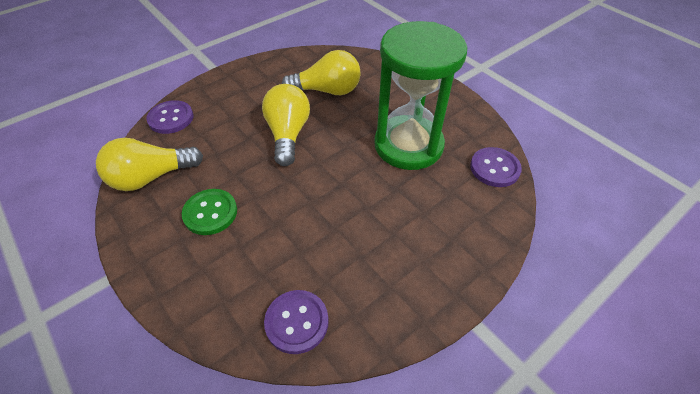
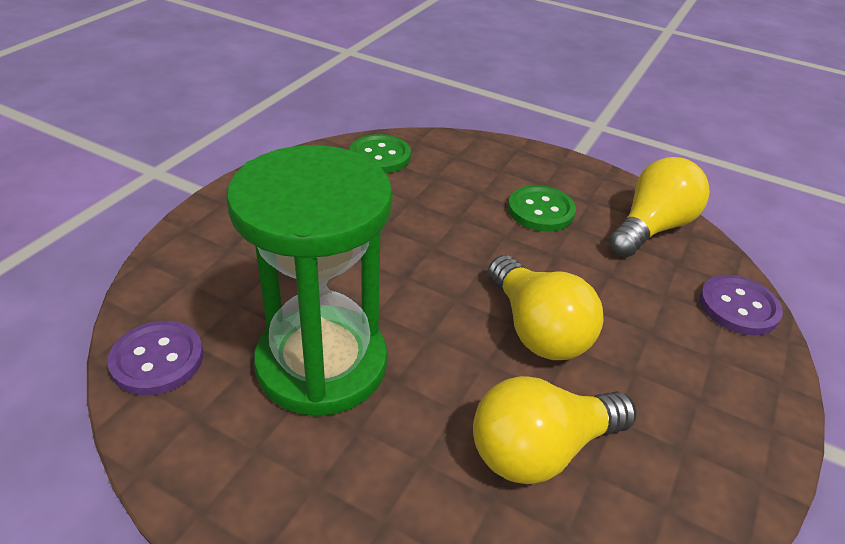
camera: 155 degrees right, 10 degrees down
(297, 322) = (380, 156): purple button -> green button

